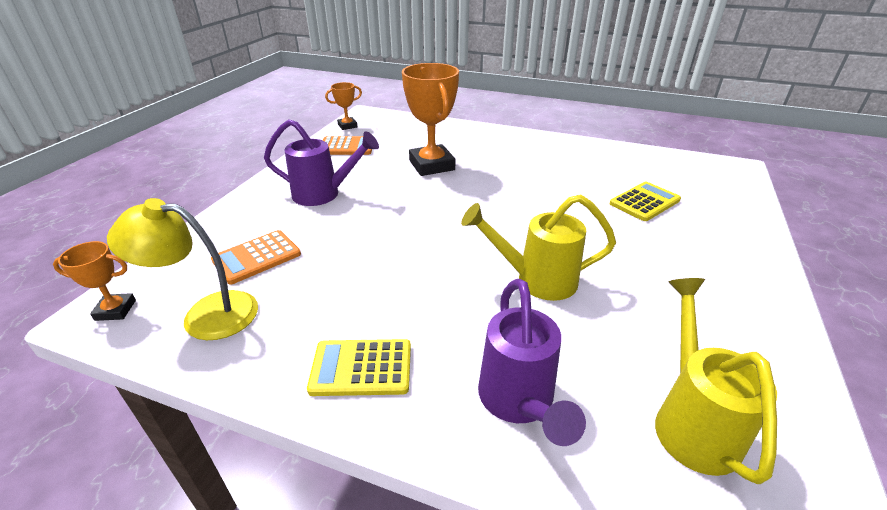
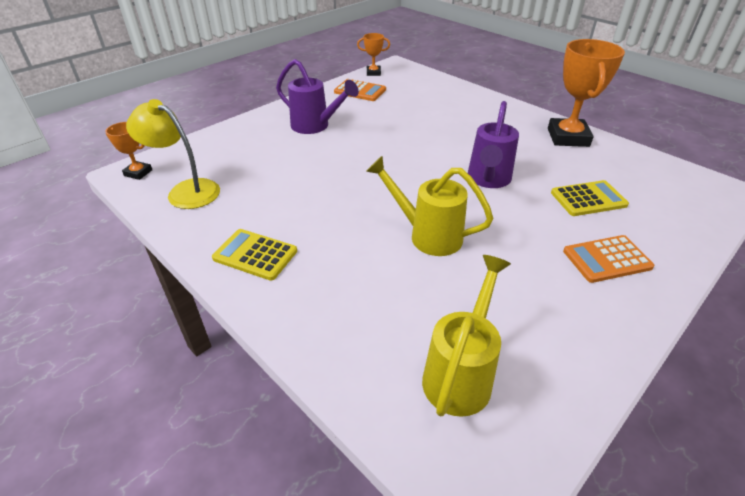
camera: 25 degrees right, 5 degrees up
(257, 257) = (239, 161): orange calculator -> orange calculator (607, 259)
(432, 165) = (417, 121): orange trophy -> orange trophy (568, 137)
(519, 403) = (341, 314): purple watering can -> purple watering can (488, 180)

